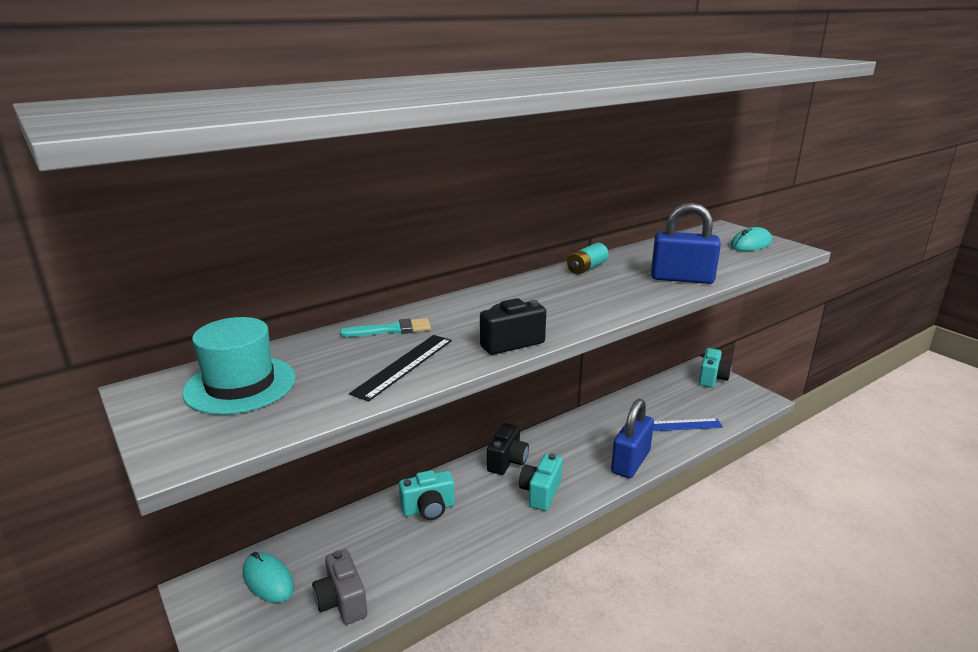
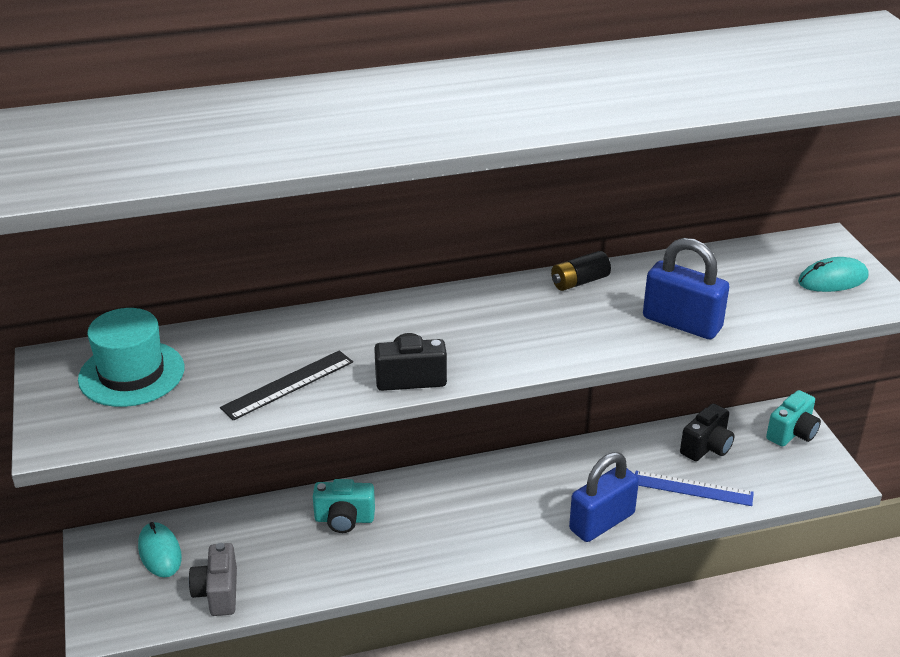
camera: 20 degrees right, 10 degrees up
(391, 330) = (303, 333): turquoise brush -> none
(507, 461) = (458, 485): black camera -> black camera (706, 447)
(540, 493) = (474, 532): turquoise camera -> none
(587, 268) = (579, 282): turquoise battery -> black battery

